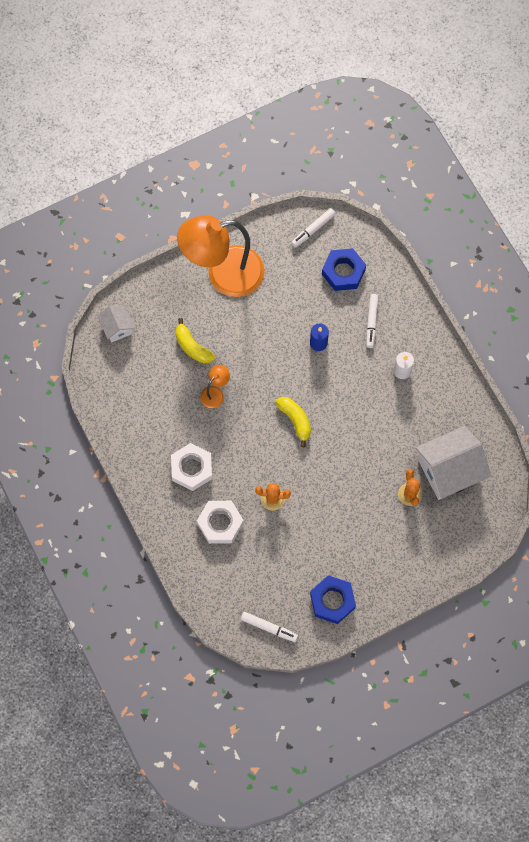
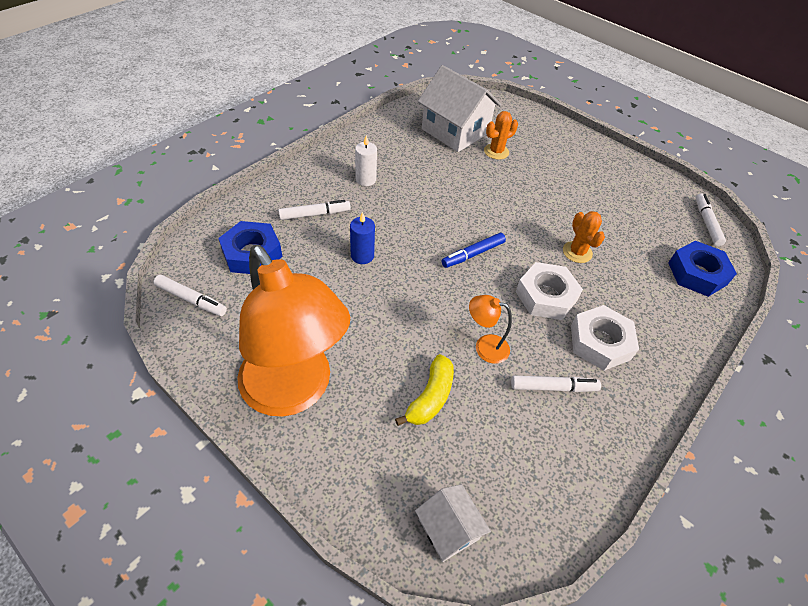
camera: 115 degrees left, 20 degrees down
(117, 328) = (448, 529): white house -> white house turned 75 degrees counterclockwise
(172, 421) = (553, 387): none -> white marker
(220, 523) = (641, 293): white nut -> white nut (546, 296)
(295, 420) = (473, 254): yellow banana -> blue marker
(332, 601) = (639, 183): blue nut -> blue nut (697, 273)

